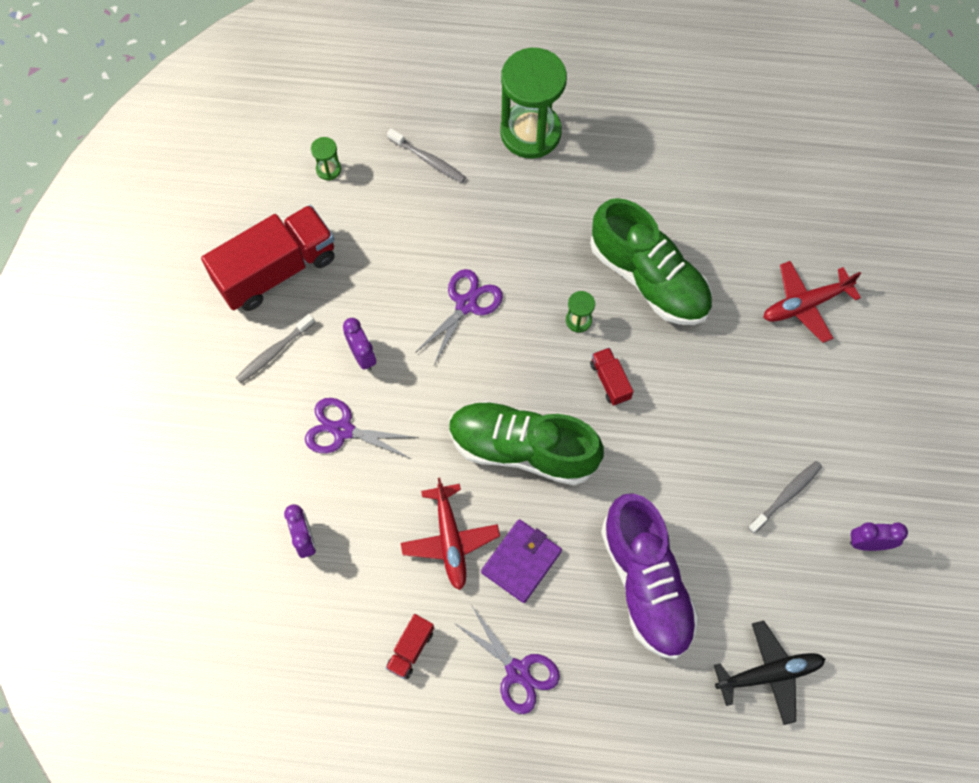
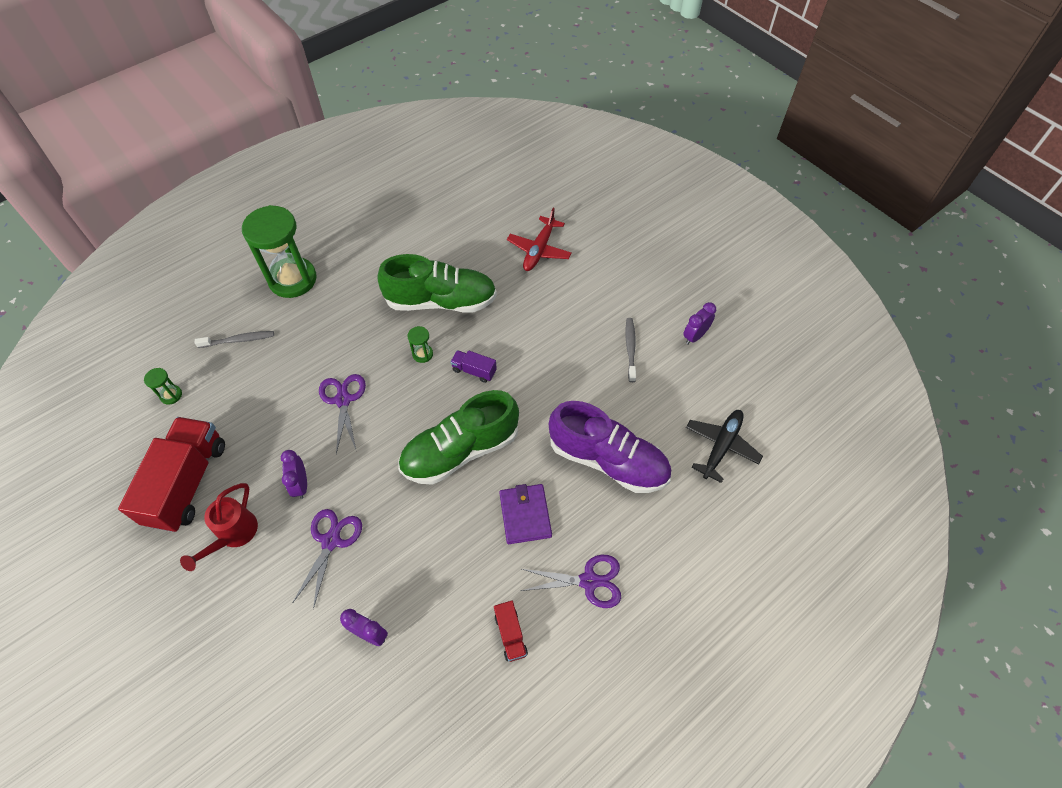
camera: 45 degrees left, 10 degrees down
(274, 352) = (234, 535): grey toothbrush -> red watering can
(343, 430) = (331, 541): purple scissors -> purple scissors turned 135 degrees clockwise
(362, 355) = (301, 484): purple clock -> purple clock turned 120 degrees counterclockwise
(450, 539) = (468, 543): red plane -> none
(610, 381) = (474, 371): red truck -> purple truck

